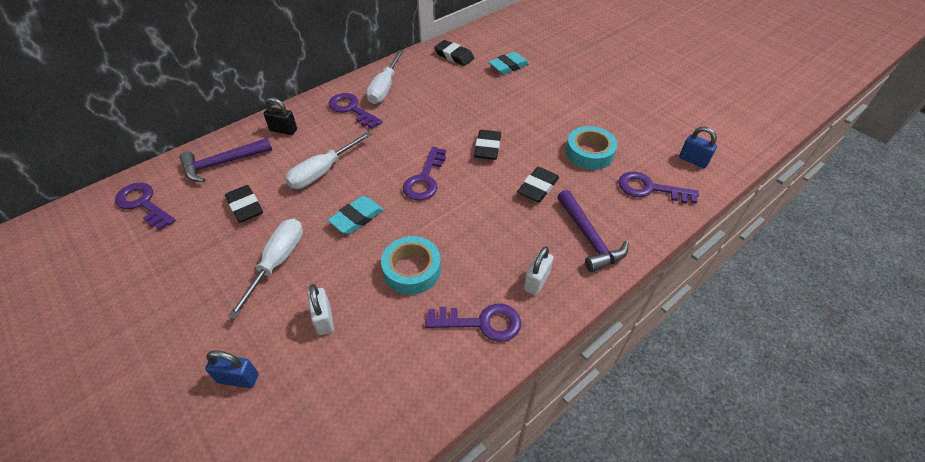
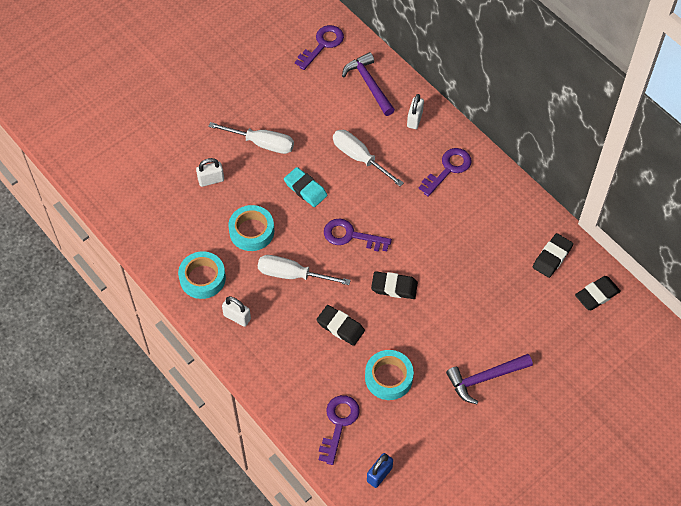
camera: 90 degrees right, 10 degrees up
(238, 378) = (171, 140): blue padlock -> none
(245, 207) = (319, 111): black eraser -> black eraser (597, 295)
(283, 130) = (414, 119): black padlock -> white padlock
(384, 88) = (485, 194): white screwdriver -> white screwdriver (292, 275)
(482, 322) = (202, 278): purple key -> turquoise tape
(508, 66) = (536, 312): turquoise eraser -> none
(589, 238) = (280, 362): purple hammer -> purple hammer (485, 378)

